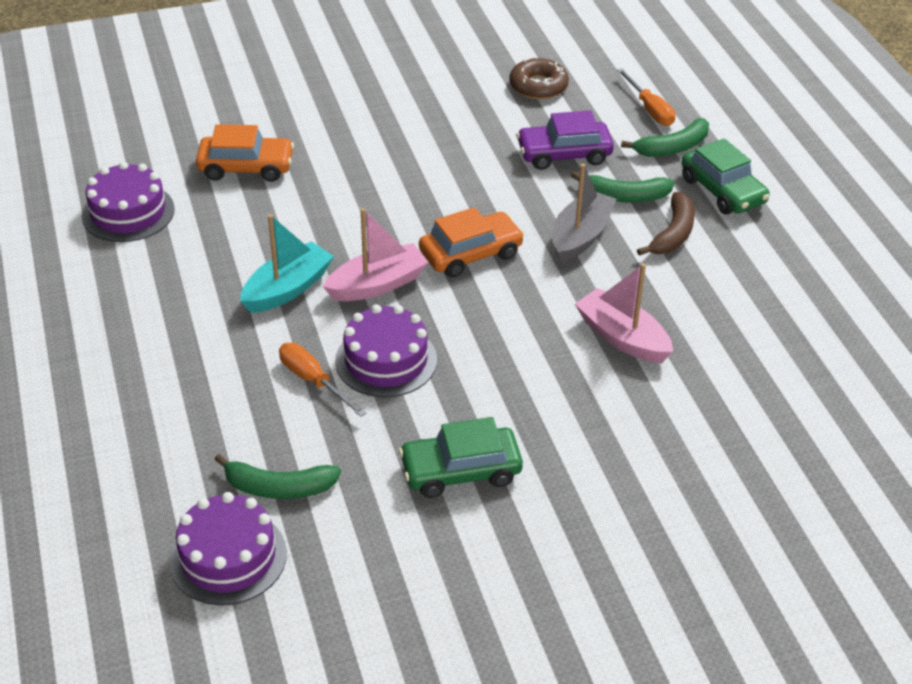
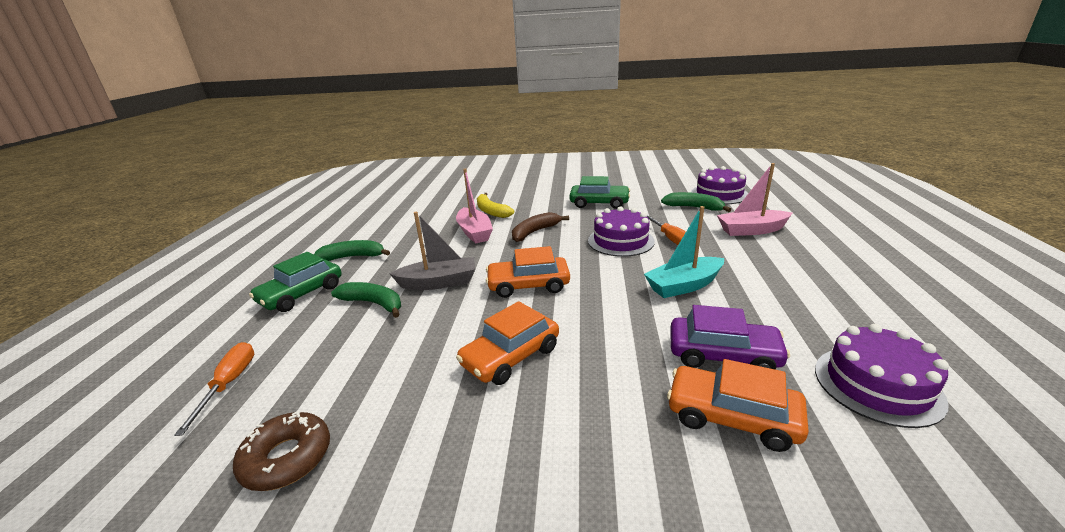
camera: 155 degrees left, 15 degrees down
(377, 285) = (610, 277): pink boat -> pink boat (751, 230)
(436, 174) = (510, 356): none -> orange car
(564, 154) = (373, 351): purple car -> purple car (723, 355)
(580, 236) = (439, 283): grey boat -> grey boat turned 150 degrees counterclockwise
(645, 402) = (491, 211): none -> yellow banana
(672, 148) = (277, 336): green banana -> green banana (353, 257)
(673, 234) = (376, 274): brown banana -> brown banana (535, 232)
(722, 191) = (301, 294): green car -> green car turned 135 degrees counterclockwise

